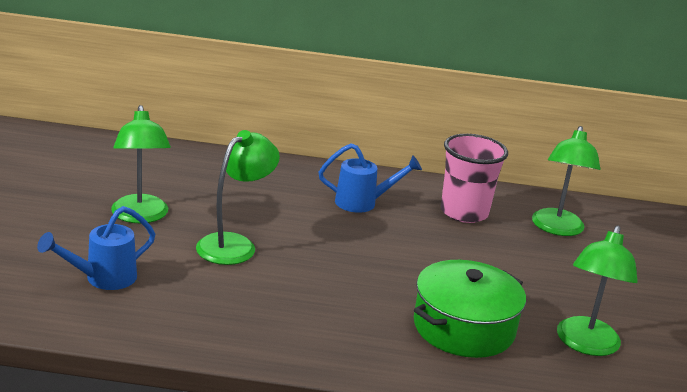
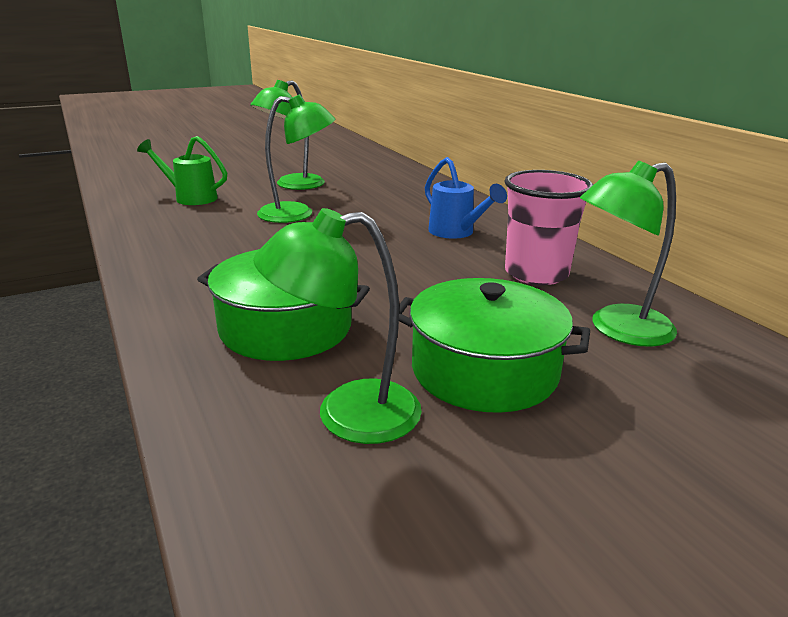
camera: 60 degrees right, 0 degrees up
(102, 279) = (190, 198): blue watering can -> green watering can
(570, 286) = (484, 370): none -> green pot

